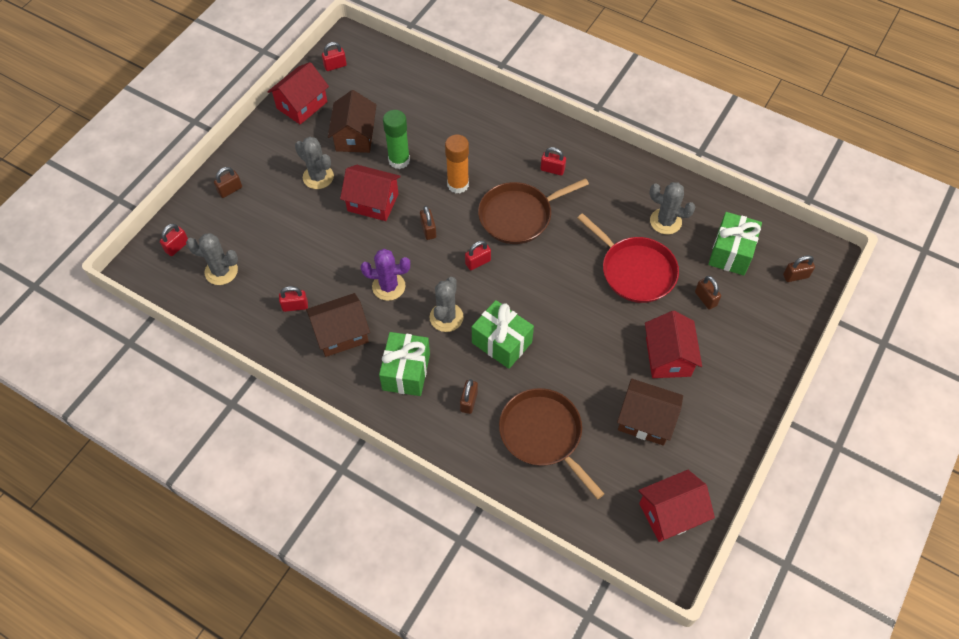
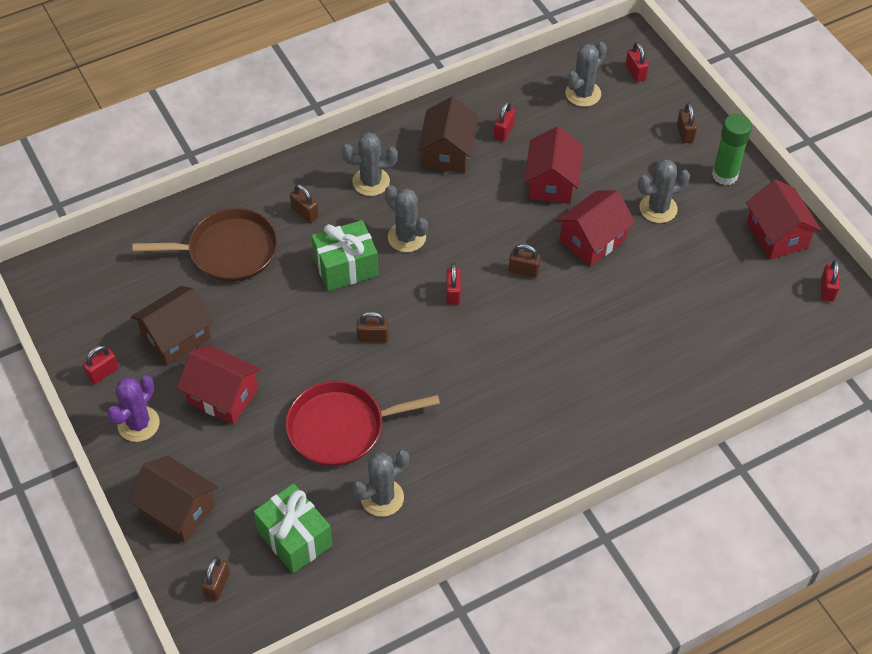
camera: 120 degrees right, 5 degrees down
(355, 136) = (699, 263): brown house -> brown house (177, 510)
(388, 286) = (475, 208): purple cactus -> purple cactus (138, 424)
(399, 160) = (638, 287): green glue stick -> green glue stick (724, 175)
(406, 372) = (371, 182): green gift -> grey cactus
(458, 184) = (568, 324): orange glue stick -> none
(518, 216) = (488, 359): brown pan -> none
(552, 169) = (531, 426): red padlock -> red padlock (103, 373)
(670, 513) = (80, 304): red house -> red house (551, 182)
(705, 299) = (259, 473): brown padlock -> brown padlock (373, 337)

